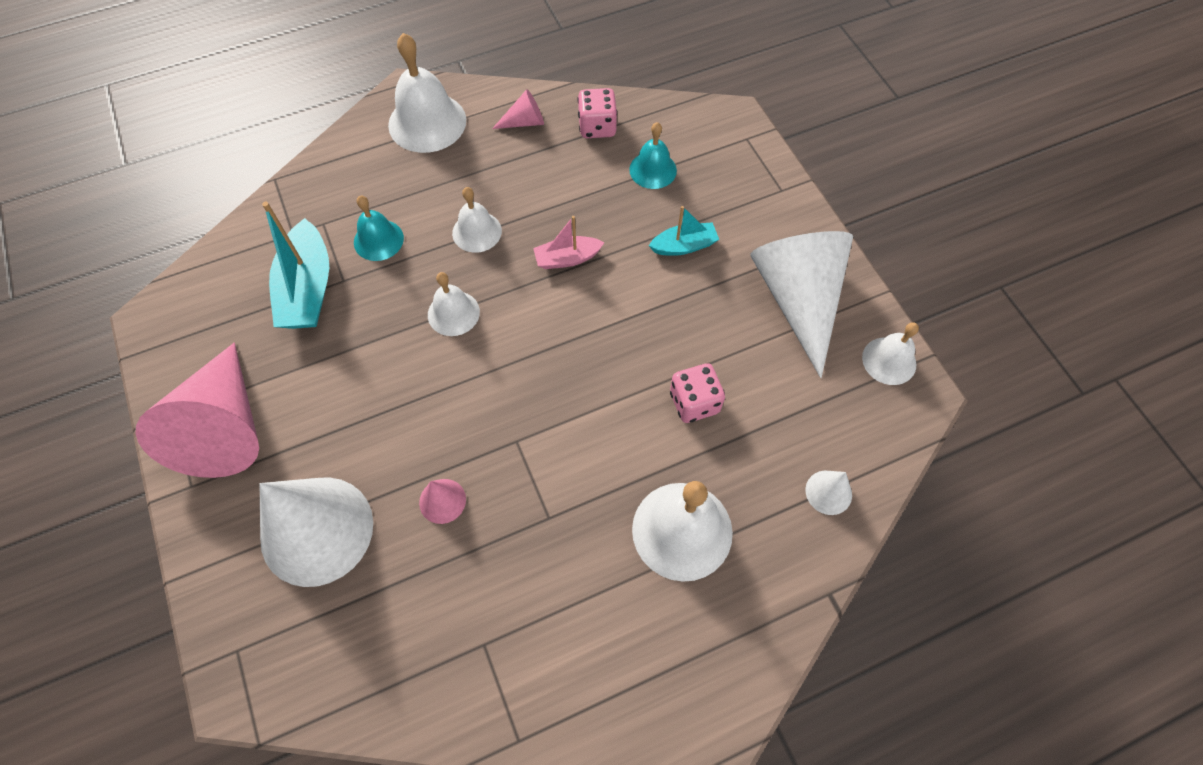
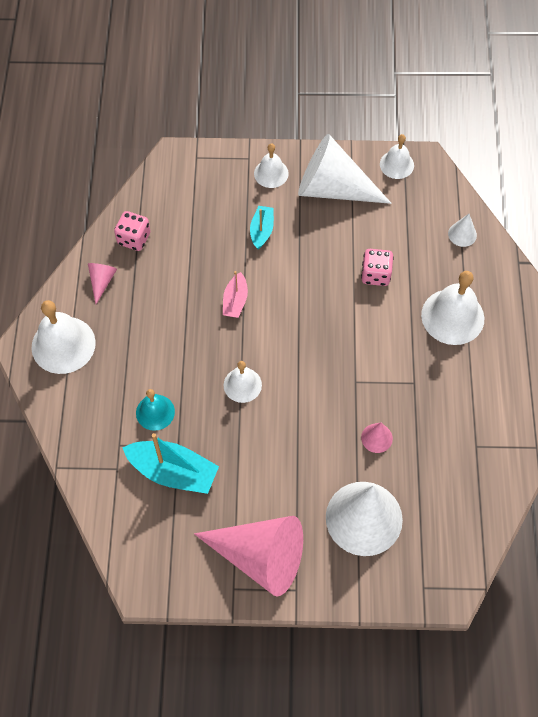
camera: 65 degrees left, 0 degrees up
(477, 232) = (183, 347): white bell -> white bell (271, 173)
(653, 170) = (191, 221): turquoise bell -> none

